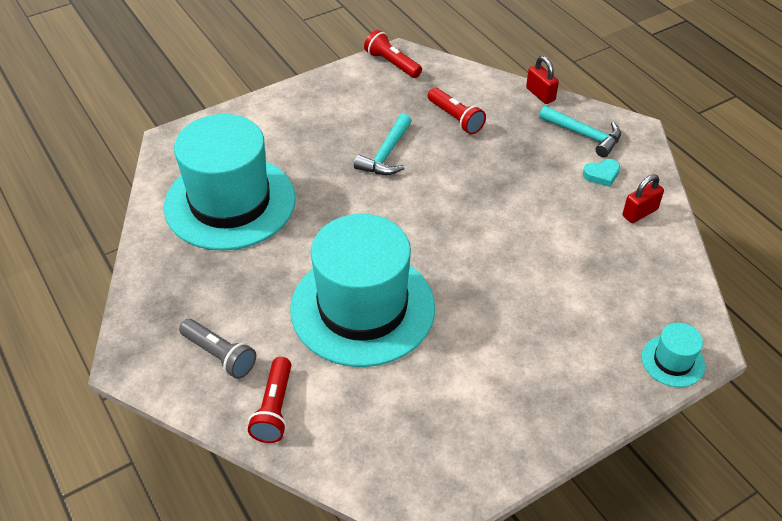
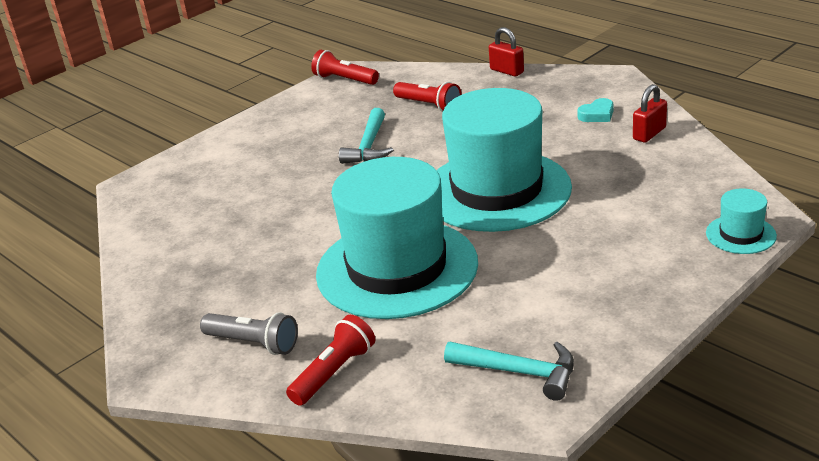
camera: 10 degrees left, 15 degrees down
(230, 202) = (215, 218): turquoise hat -> turquoise hat (497, 190)
(274, 408) = (334, 373): red flashlight -> red flashlight turned 135 degrees counterclockwise
(584, 135) = (565, 90): turquoise hammer -> turquoise hammer (520, 372)

